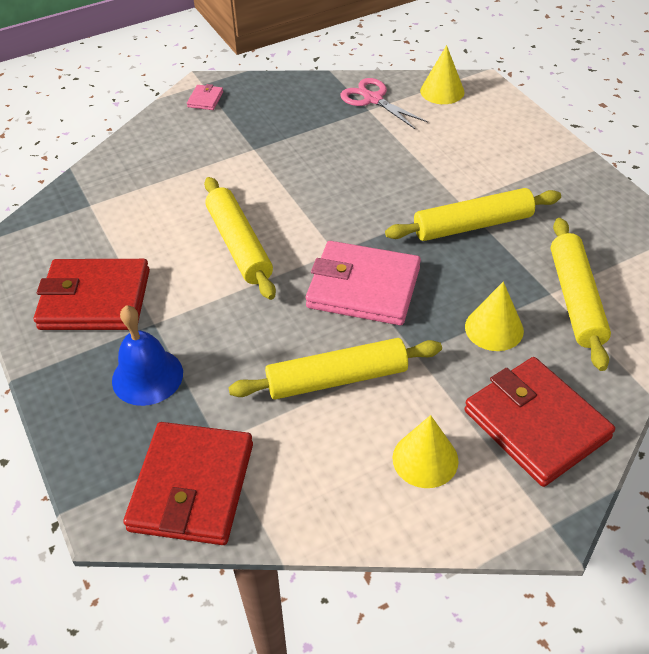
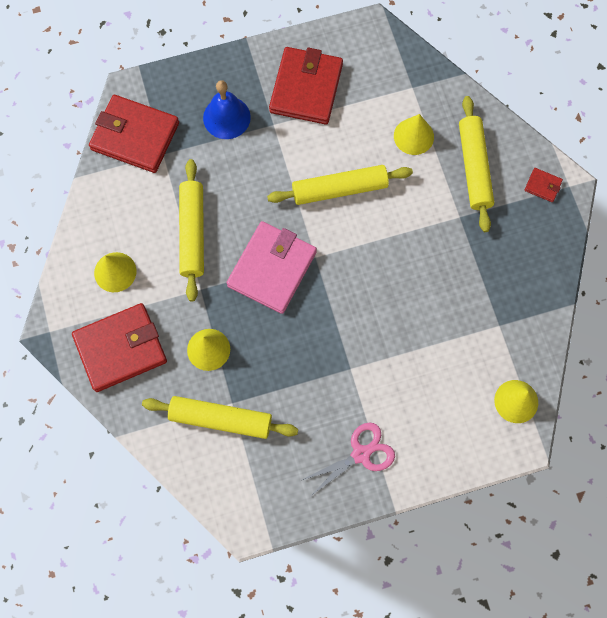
camera: 100 degrees right, 25 degrees up
(157, 195) = (413, 136): none -> yellow cone
(205, 99) = (542, 186): pink wallet -> red wallet
(373, 99) = (514, 333): pink scissors -> pink scissors (361, 454)
(472, 225) = (320, 369): yellow rolling pin -> yellow rolling pin (474, 167)

